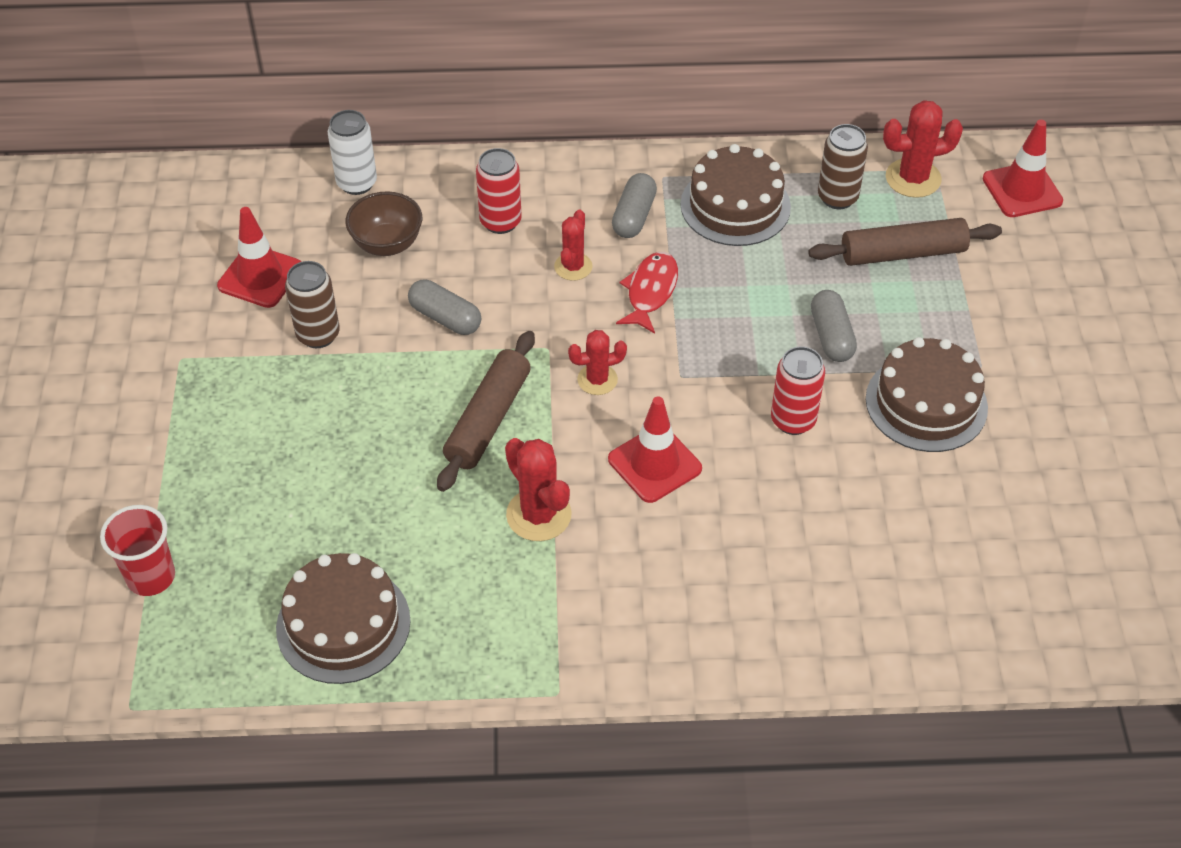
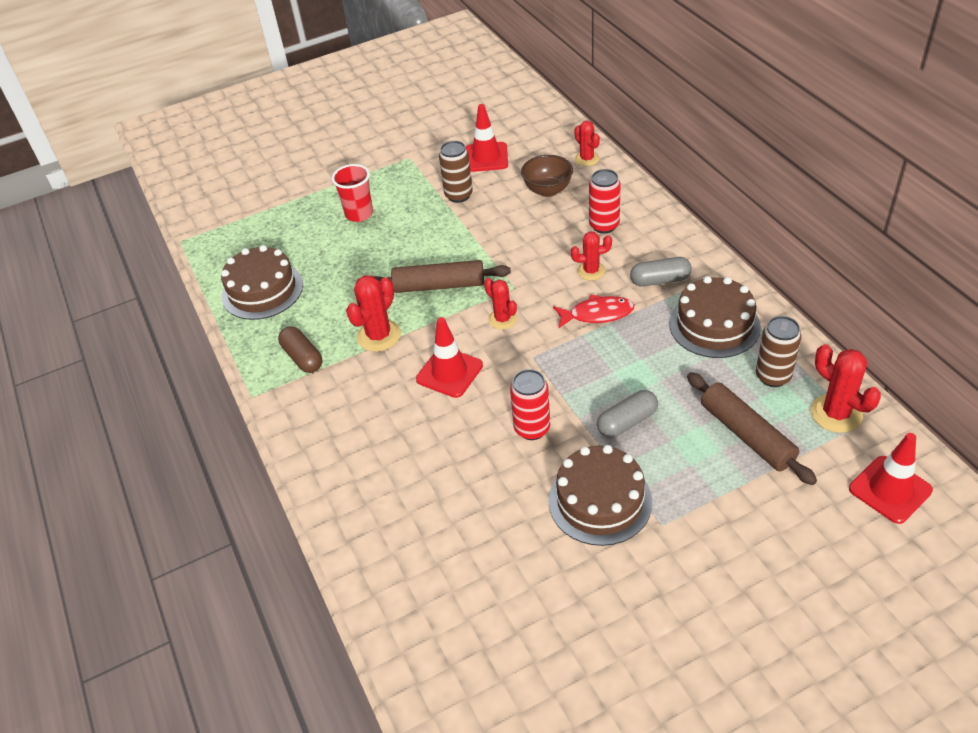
camera: 70 degrees right, 5 degrees down
(151, 577) = (261, 212): red cup -> red cup (359, 214)
(357, 183) = (587, 159): white can -> red cactus
(445, 318) = (507, 236): grey capsule -> none
(522, 613) = (302, 358): none -> brown capsule

